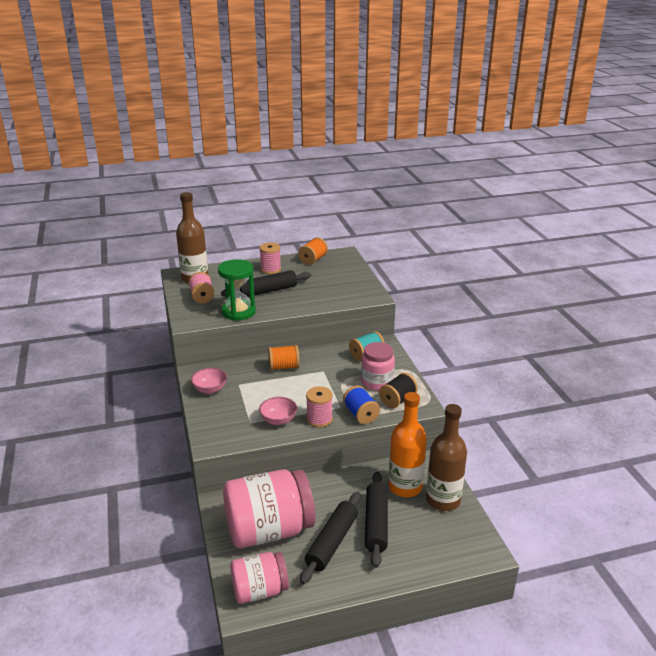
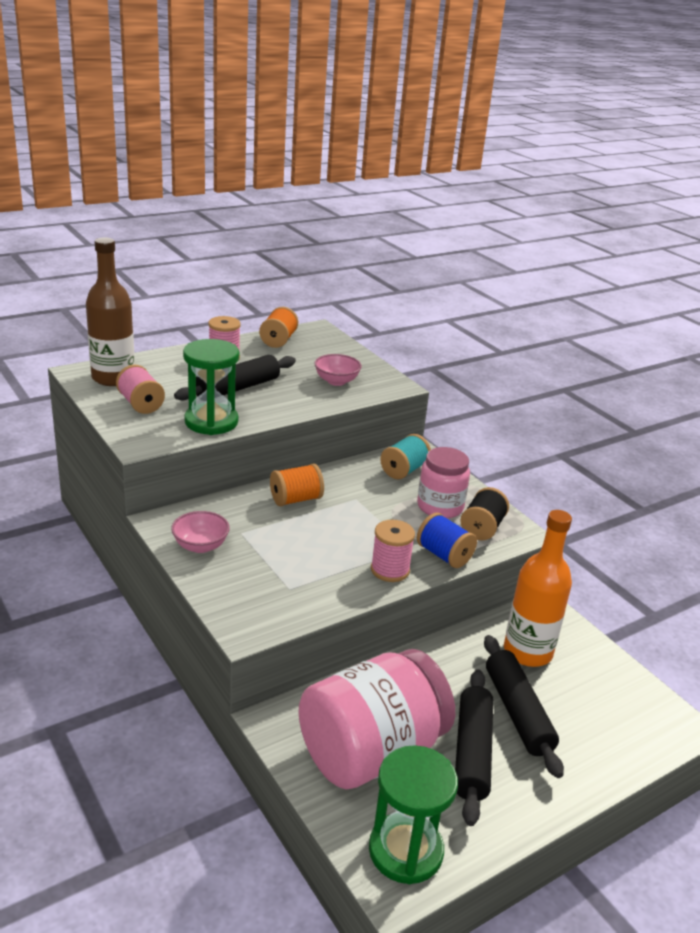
camera: 20 degrees left, 0 degrees up
(259, 590) = (405, 851): pink jar -> green hourglass
(278, 420) = (331, 579): pink bowl -> pink bowl (336, 381)
(443, 500) = (586, 662): brown bottle -> none

